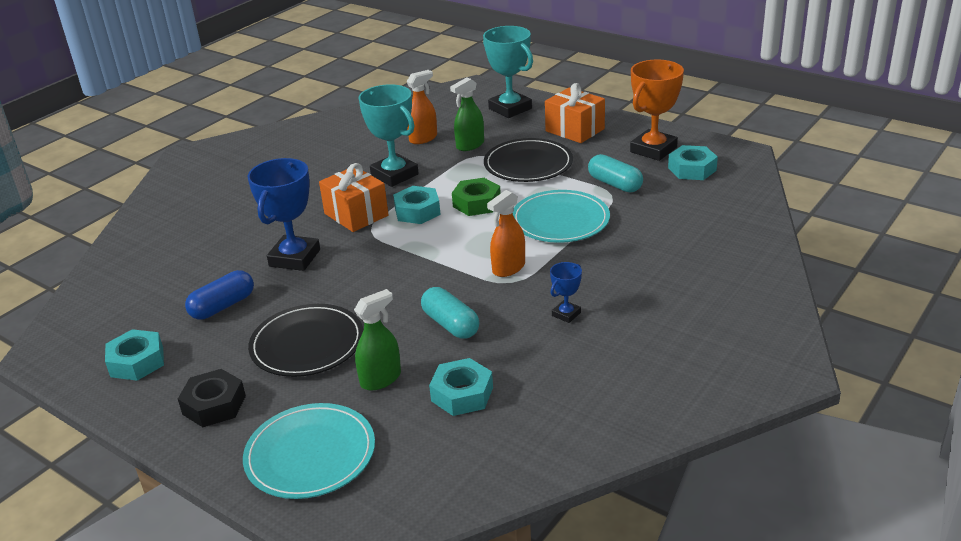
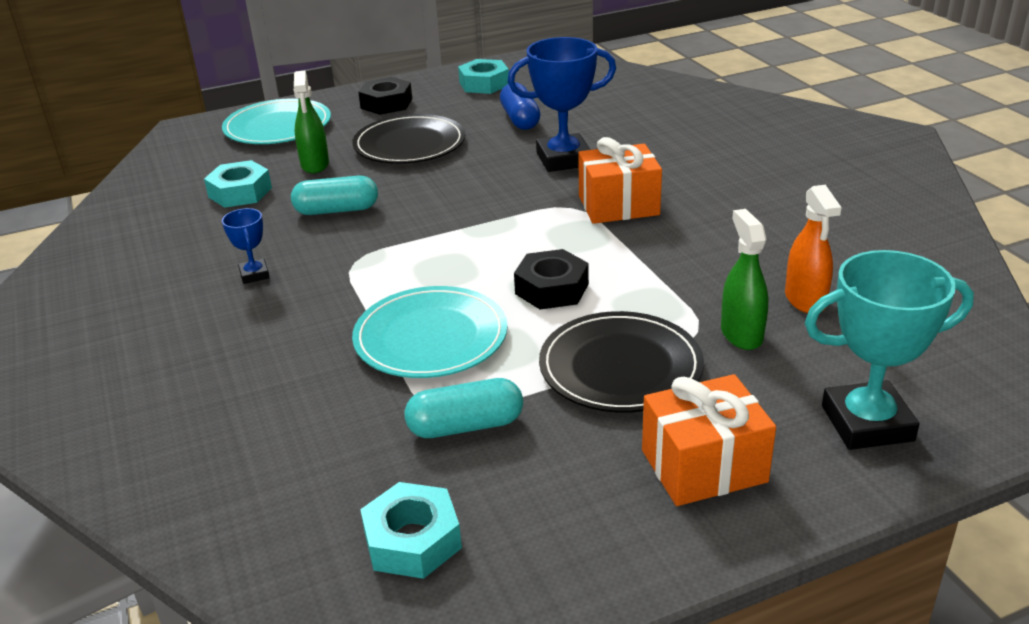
camera: 120 degrees right, 0 degrees up
(294, 258) = (563, 159): blue trophy -> blue trophy turned 60 degrees counterclockwise
(394, 175) = (700, 250): turquoise trophy -> none
(417, 211) = (580, 244): turquoise nut -> none
(477, 203) = (552, 289): green nut -> black nut
(508, 268) = (381, 267): orange spray bottle -> none
(653, 150) = (531, 529): orange trophy -> none

